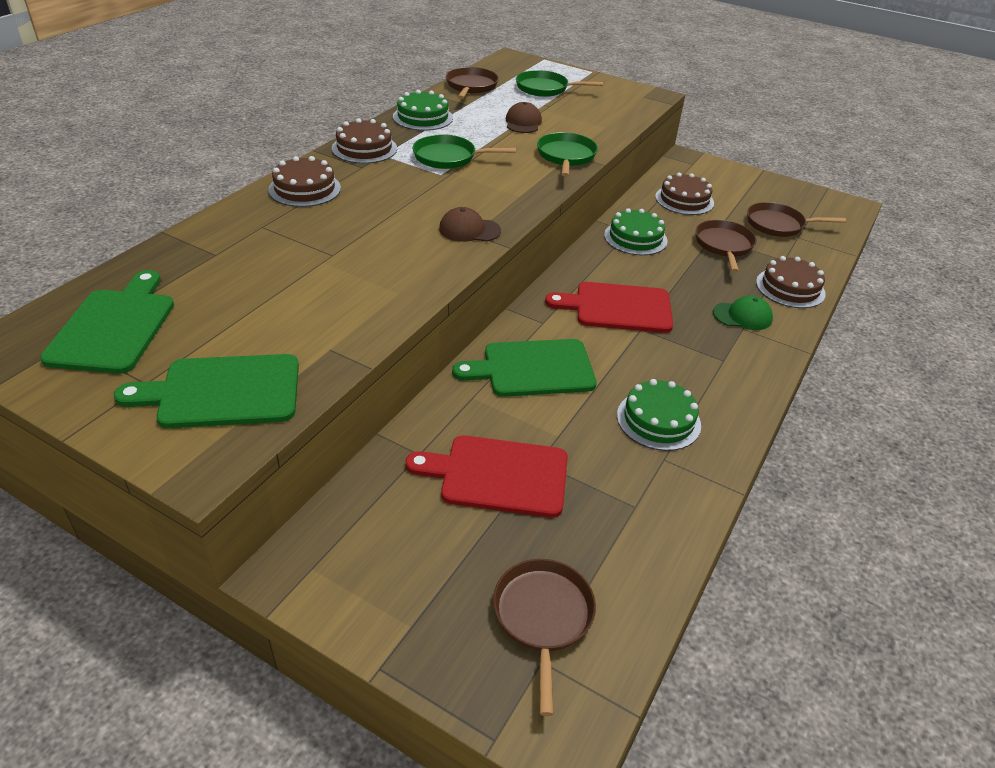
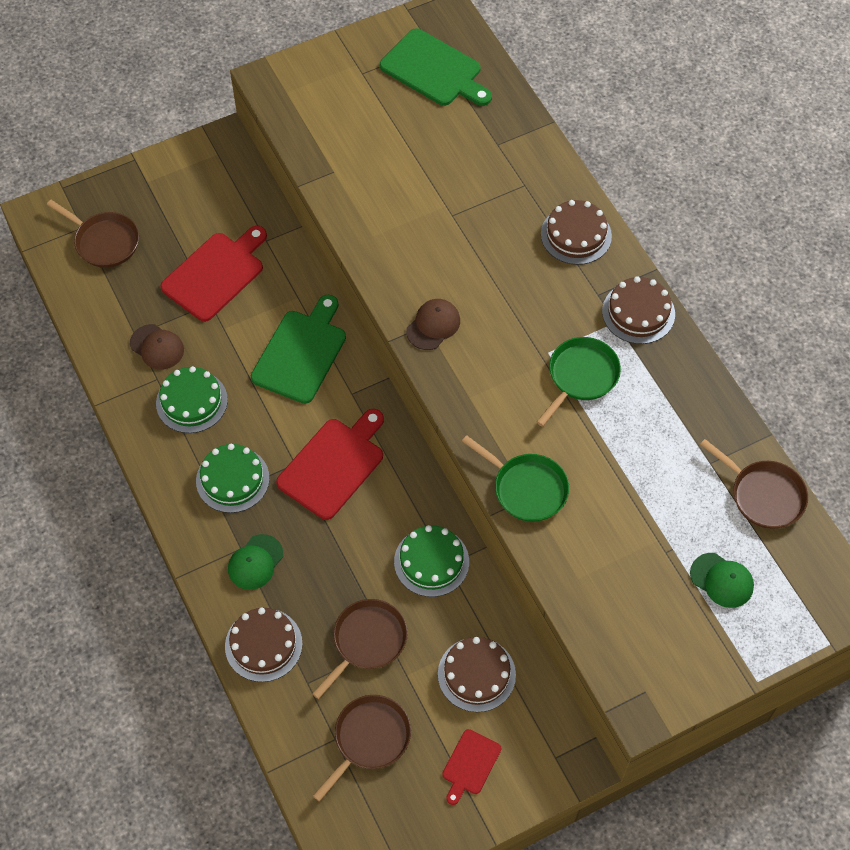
camera: 125 degrees right, 20 degrees up
(223, 392) = (327, 106): green cutting board -> none
(423, 117) = (692, 399): green cake -> green cake (232, 479)
(523, 122) = (631, 494): brown cap -> brown cap (157, 347)
(545, 88) = (722, 580): green pan -> green cap
(724, 245) = (367, 641): brown pan -> brown pan turned 90 degrees counterclockwise
(737, 187) = (470, 764): none -> red cutting board

